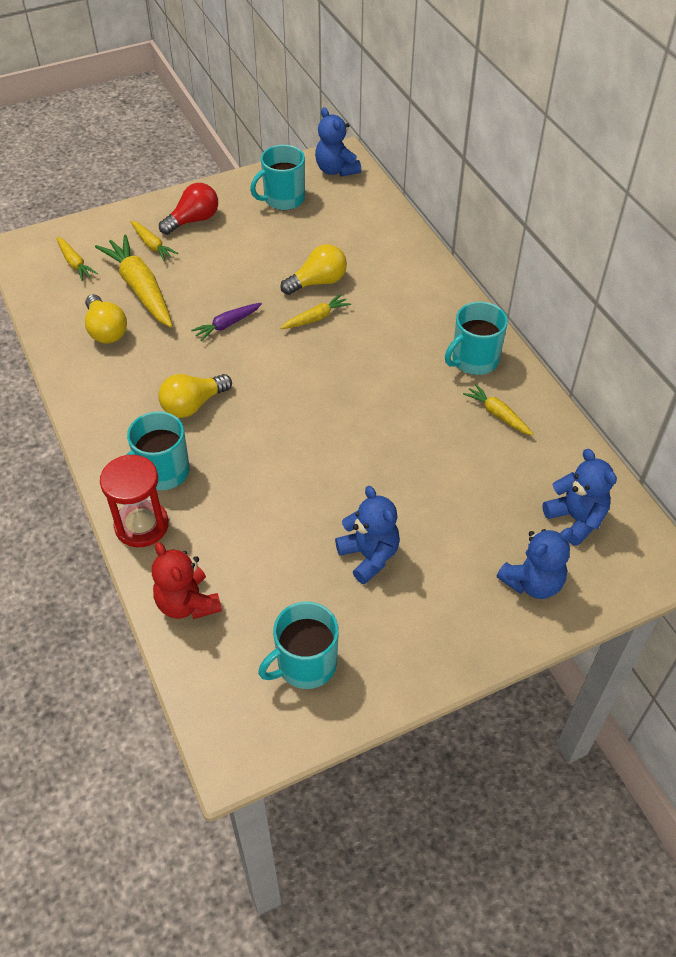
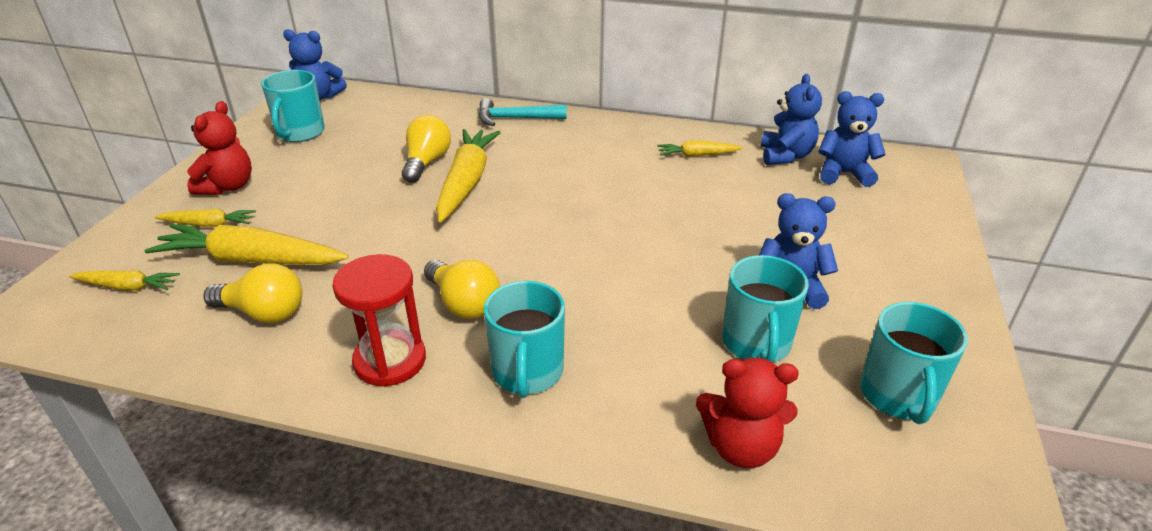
camera: 50 degrees left, 15 degrees down
(141, 525) = (586, 428): red hourglass -> red hourglass (390, 361)
(193, 220) = (228, 186): red light bulb -> red teddy bear
(193, 405) = (463, 303): yellow light bulb -> yellow light bulb turned 45 degrees counterclockwise
(227, 325) = (393, 232): purple carrot -> none
(316, 318) = (466, 183): yellow carrot -> yellow carrot, size x1.94
(429, 283) = (515, 119): none -> turquoise hammer
(473, 360) = (626, 139): turquoise mug -> turquoise mug (756, 344)
(532, 582) = (894, 221): blue teddy bear -> blue teddy bear (785, 156)

